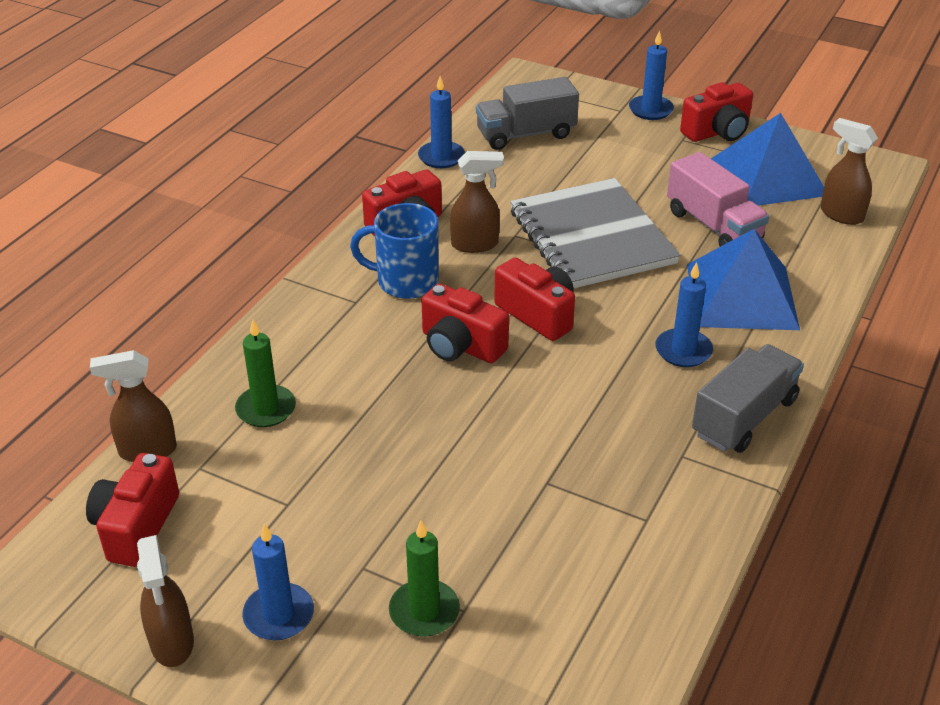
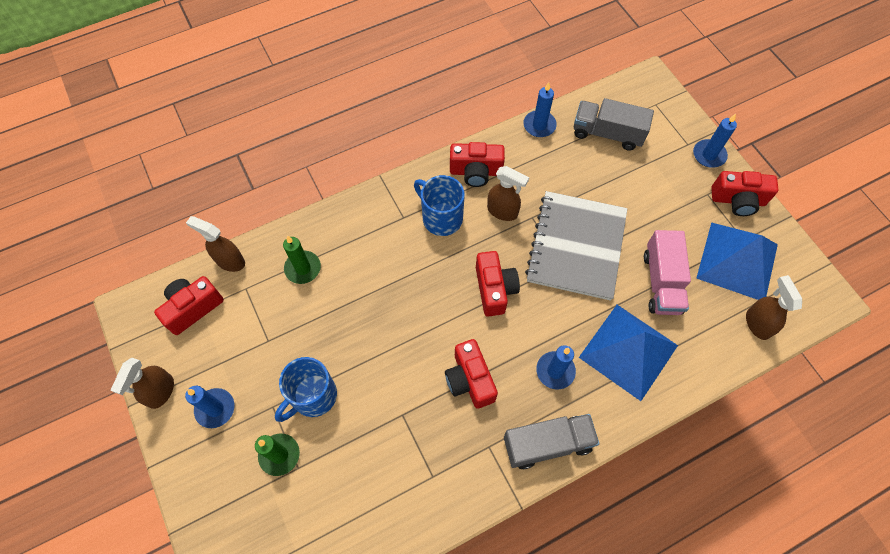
camera: 35 degrees right, 25 degrees up
(410, 527) = (313, 396): none -> blue mug
(460, 346) = (433, 286): red camera -> red camera (470, 380)

